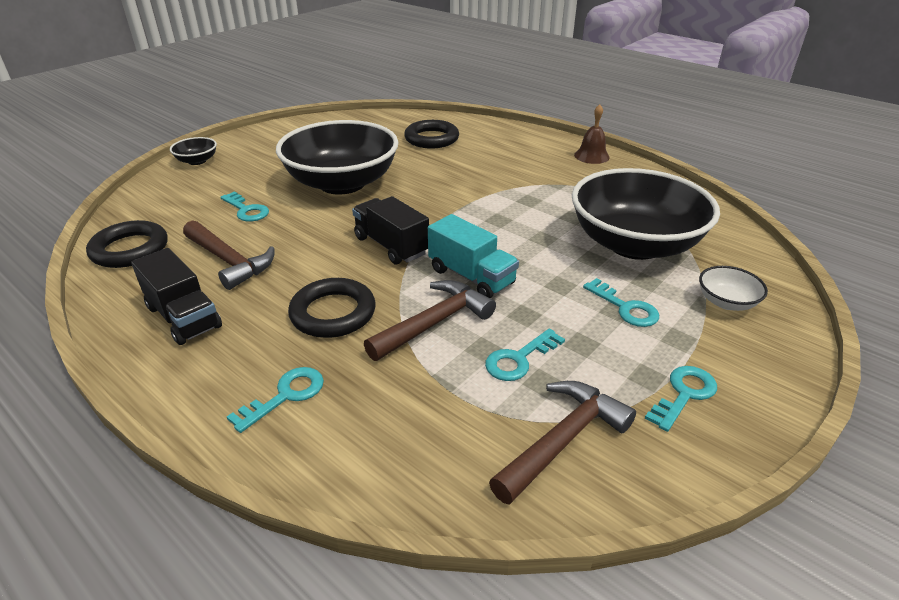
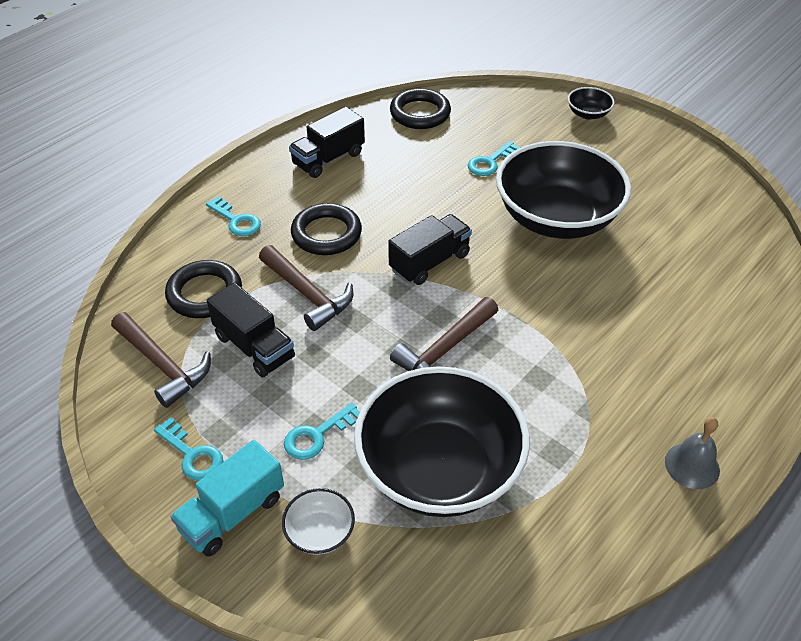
camera: 90 degrees right, 10 degrees up
(229, 261) = (402, 167): brown hammer -> brown hammer (445, 350)
(431, 139) = (701, 287): black ring -> black ring (204, 293)
(471, 276) = (375, 319): turquoise truck -> turquoise truck (232, 513)
(519, 359) = (254, 347): turquoise key -> black truck
(591, 156) = (692, 465): brown bell -> grey bell

